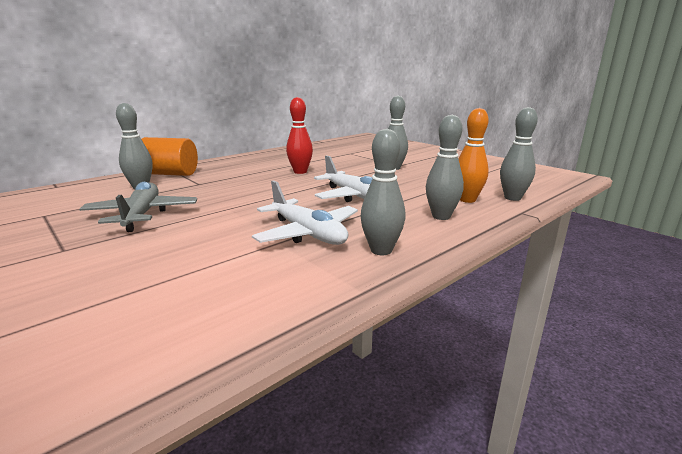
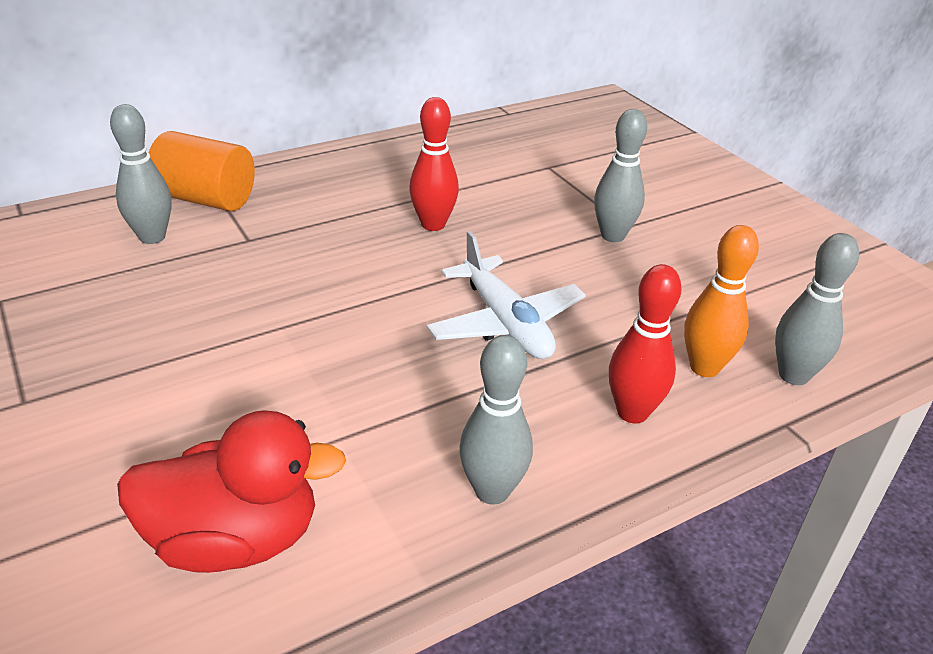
camera: 10 degrees right, 15 degrees up
(142, 215) = (144, 325): grey plane -> none
(226, 288) = (235, 539): none -> red duck
(307, 233) = (390, 423): white plane -> none
(441, 216) = (632, 412): grey bowling pin -> red bowling pin

